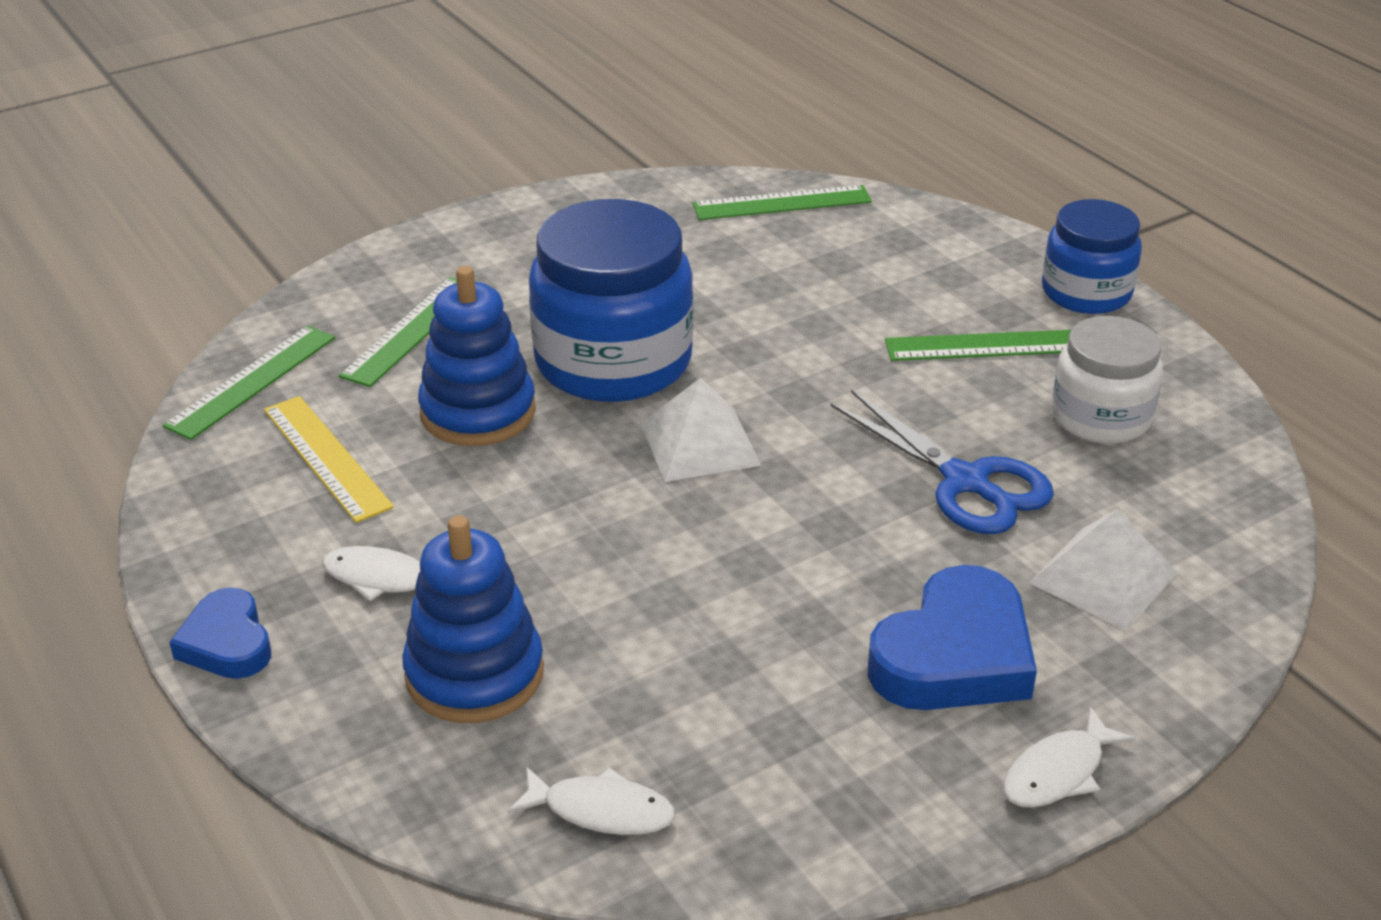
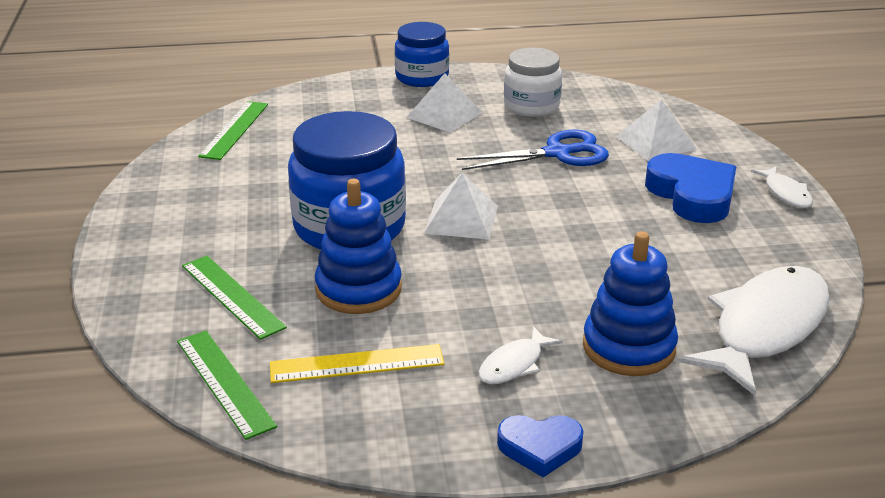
camera: 65 degrees left, 5 degrees down
(601, 810) = (765, 328): white fish -> white fish, size x2.18
(986, 346) = (444, 115): green ruler -> white pyramid

